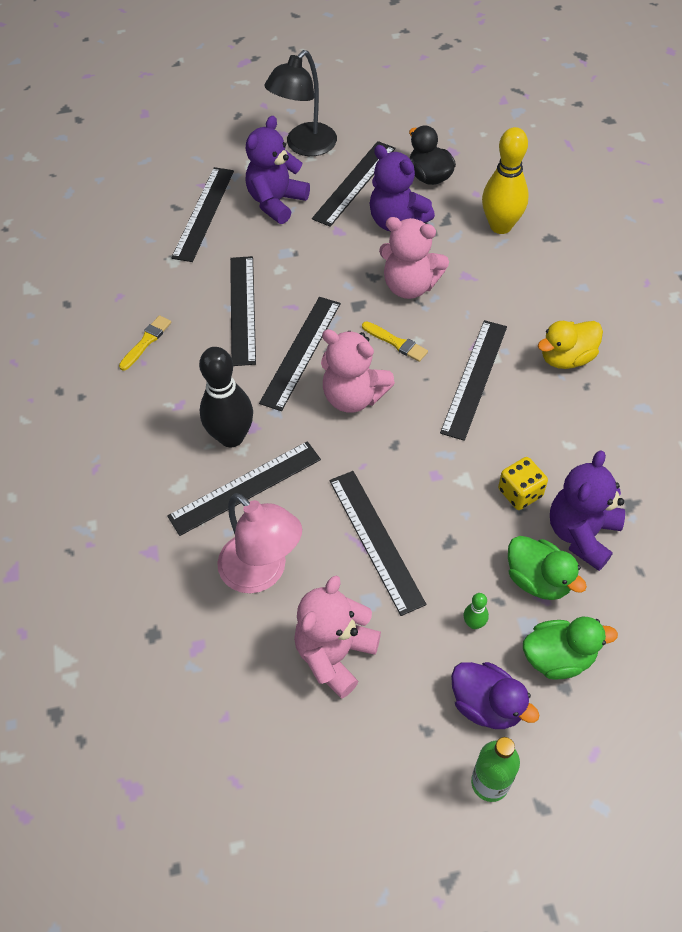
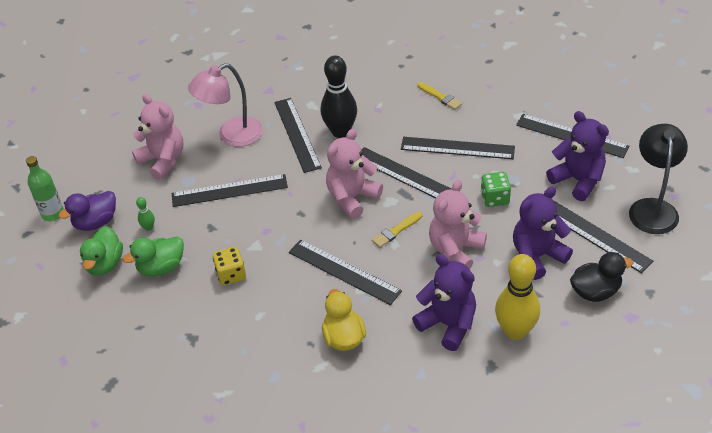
camera: 105 degrees right, 10 degrees down
(304, 146) = (652, 208): black lamp -> black lamp turned 45 degrees clockwise
(320, 264) = (495, 198): none -> green dice
(581, 534) = (183, 301): purple teddy bear -> purple teddy bear (448, 324)

